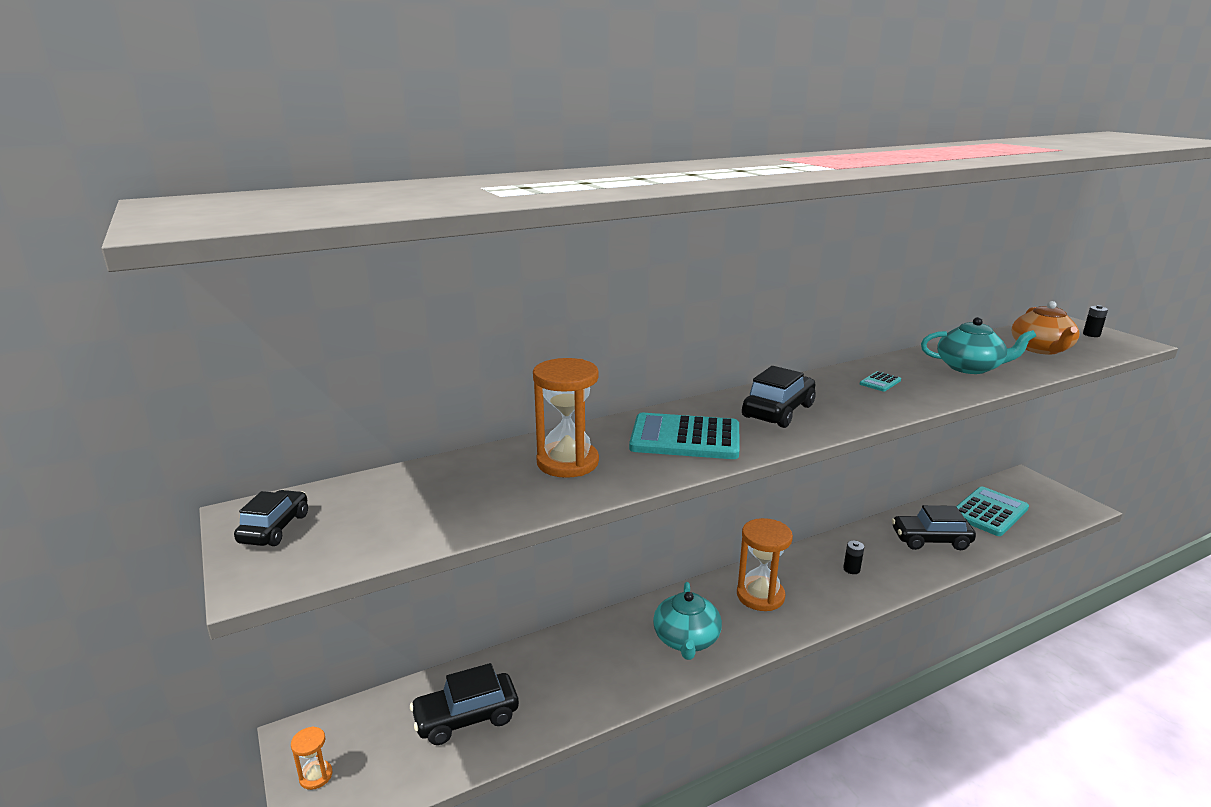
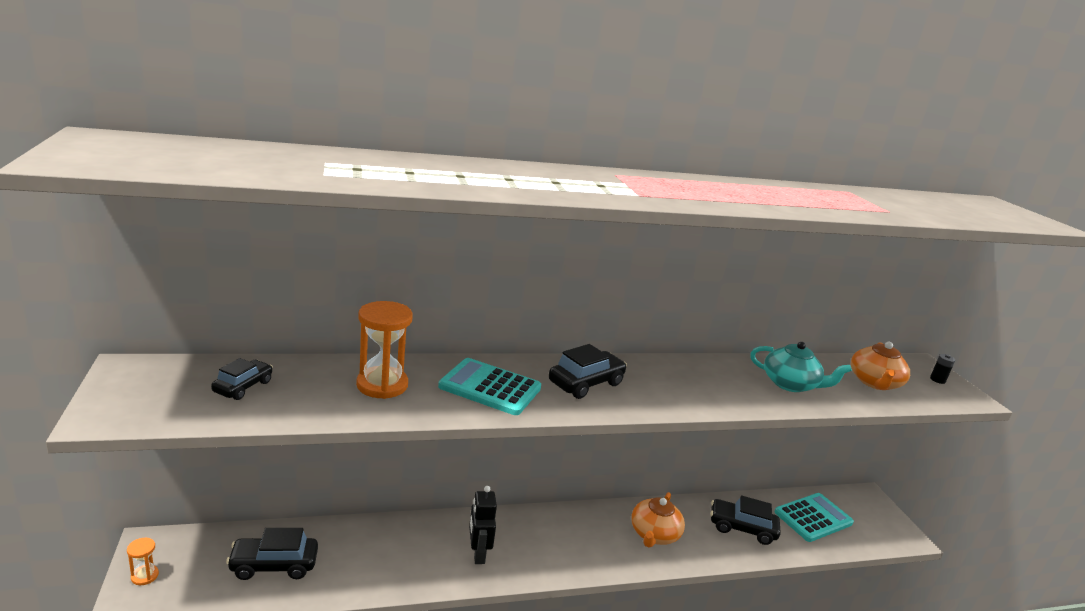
camera: 10 degrees right, 0 degrees up
(275, 528) = (136, 383): black car -> black car (243, 387)
(686, 639) = (478, 553): turquoise teapot -> black robot
(760, 596) = (561, 535): orange hourglass -> none
(851, 569) = (654, 534): black battery -> orange teapot
(880, 382) = (696, 378): turquoise calculator -> none

